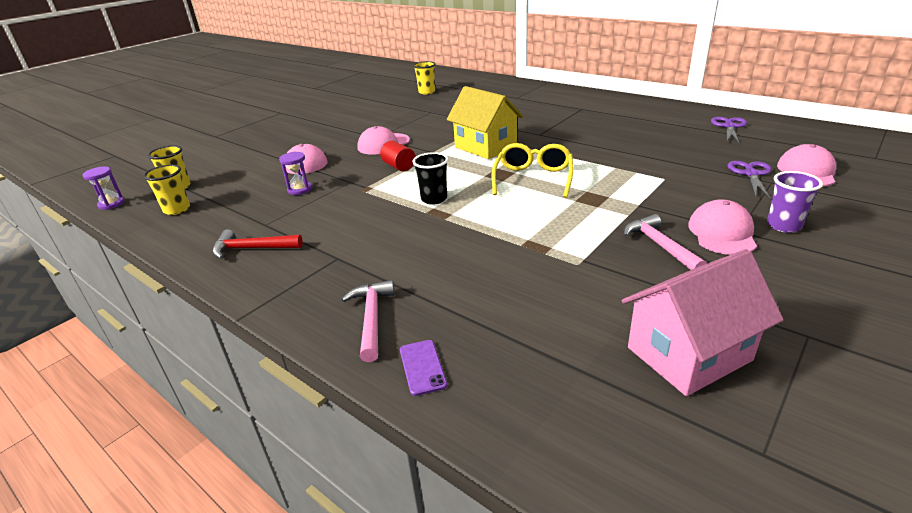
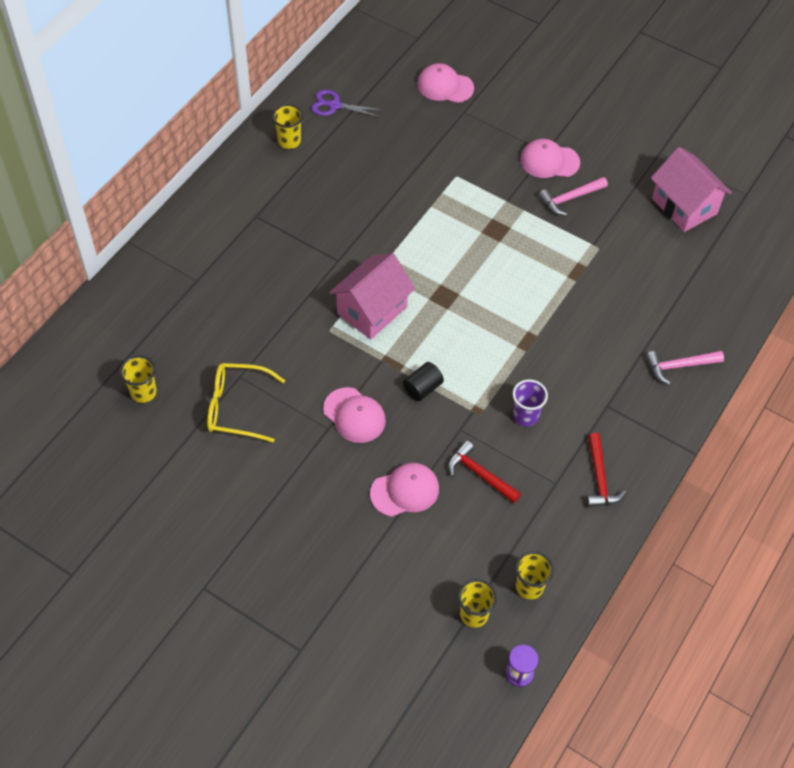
camera: 100 degrees left, 25 degrees up
(300, 189) = (480, 474): purple hourglass -> red hammer
(399, 166) = (422, 388): red cylinder -> black cylinder
(422, 367) = (719, 331): purple phone -> none
(434, 199) = (499, 347): black cup -> none
(485, 147) = (372, 310): yellow house -> pink house
(533, 178) = (455, 269): yellow glasses -> yellow glasses (237, 407)
(670, 114) = (289, 141): none -> yellow cup
(751, 174) = (449, 120): purple scissors -> none
(783, 226) = (537, 126): purple cup -> purple cup (525, 416)

